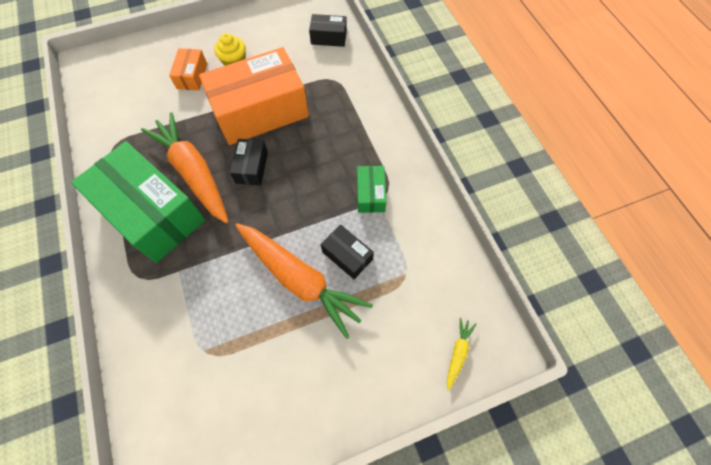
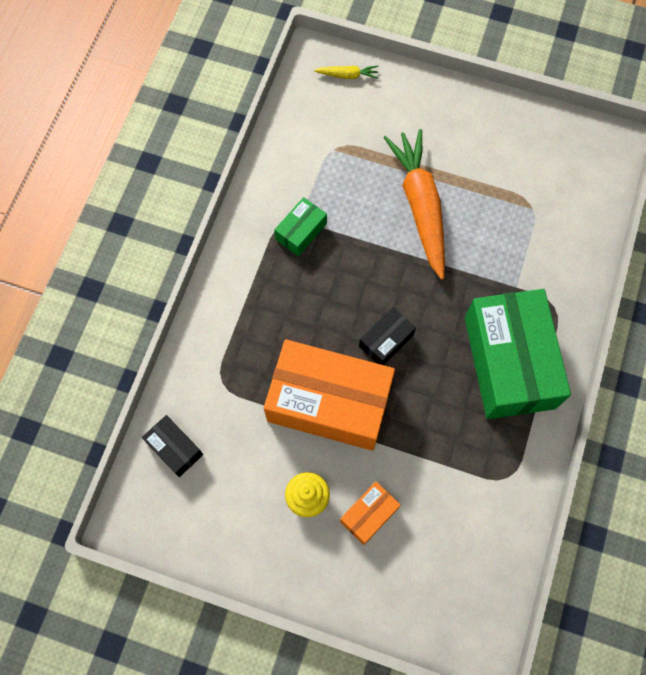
camera: 140 degrees left, 5 degrees up
(193, 172) = (445, 379): orange carrot -> none
(347, 255) = (367, 196): black box -> none
(458, 353) = (348, 75): yellow carrot -> yellow carrot turned 150 degrees counterclockwise

